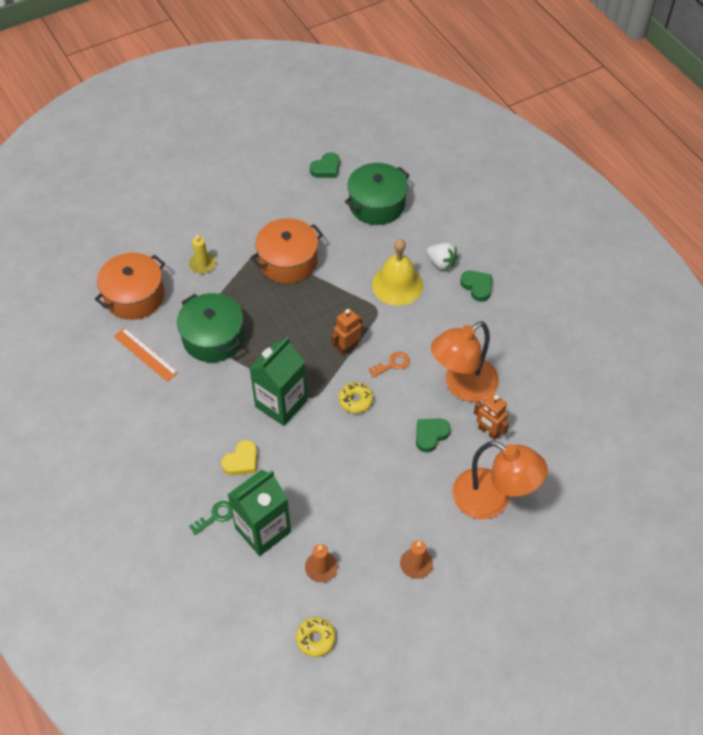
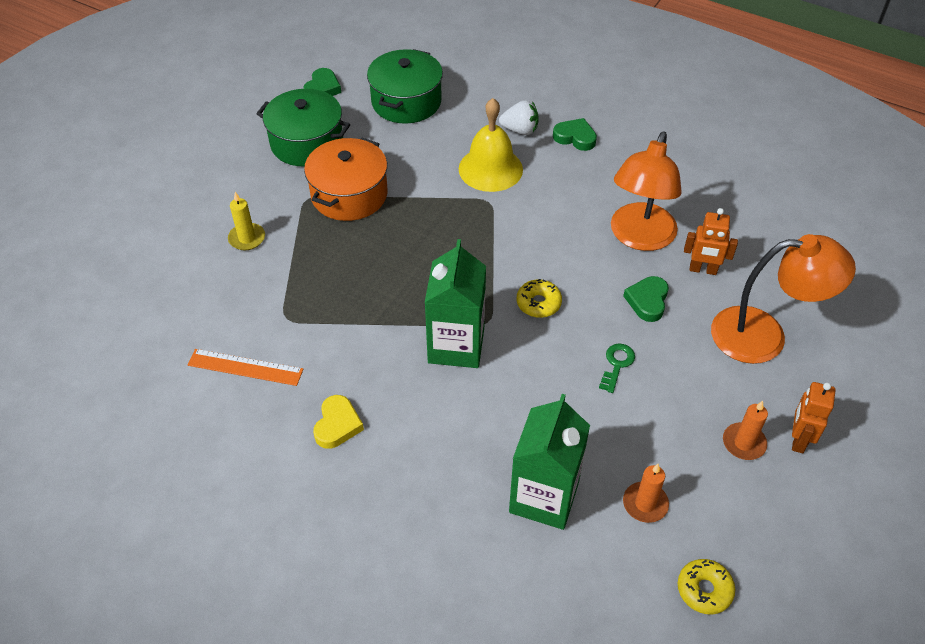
camera: 30 degrees left, 5 degrees down
(134, 296) = (183, 308): orange pot -> none
(213, 337) = (319, 311): green pot -> green pot (307, 143)
(216, 516) = (474, 511): green key -> green key (617, 364)
(241, 461) = (458, 431): yellow heart -> yellow heart (337, 425)
(347, 348) = (486, 254): orange robot -> orange robot (798, 439)
(392, 364) = (548, 248): orange key -> none

